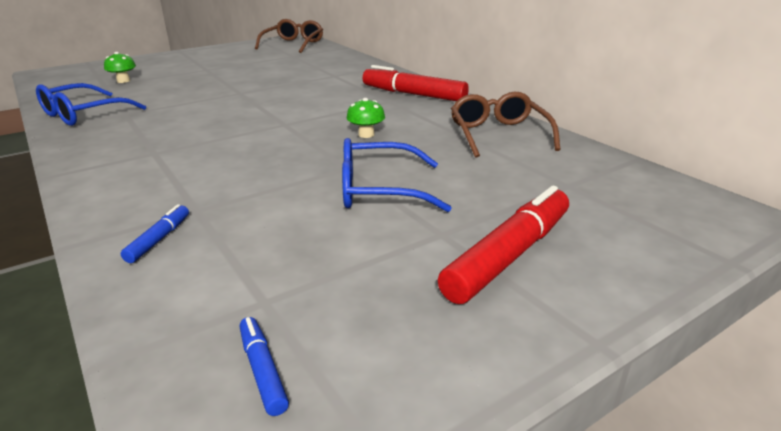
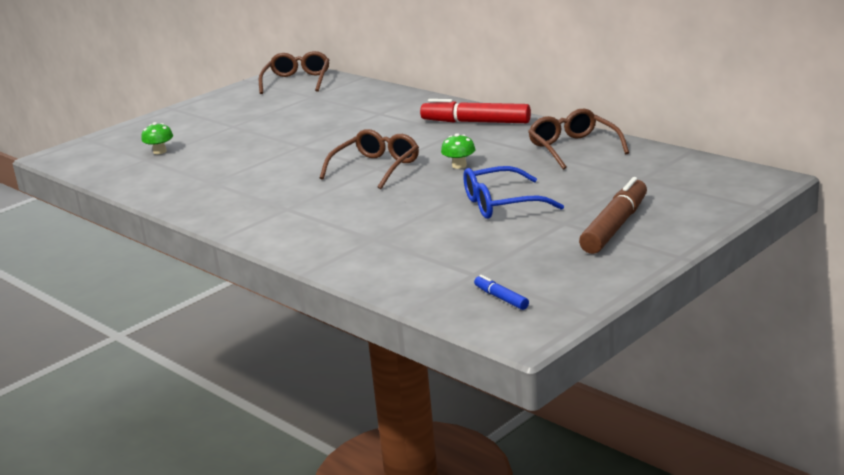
camera: 10 degrees left, 5 degrees down
(83, 114) = (171, 189): blue glasses -> none
(159, 239) = (368, 258): blue marker -> none
(283, 124) = (376, 168): none -> brown glasses
(509, 255) = (615, 226): red marker -> brown marker

